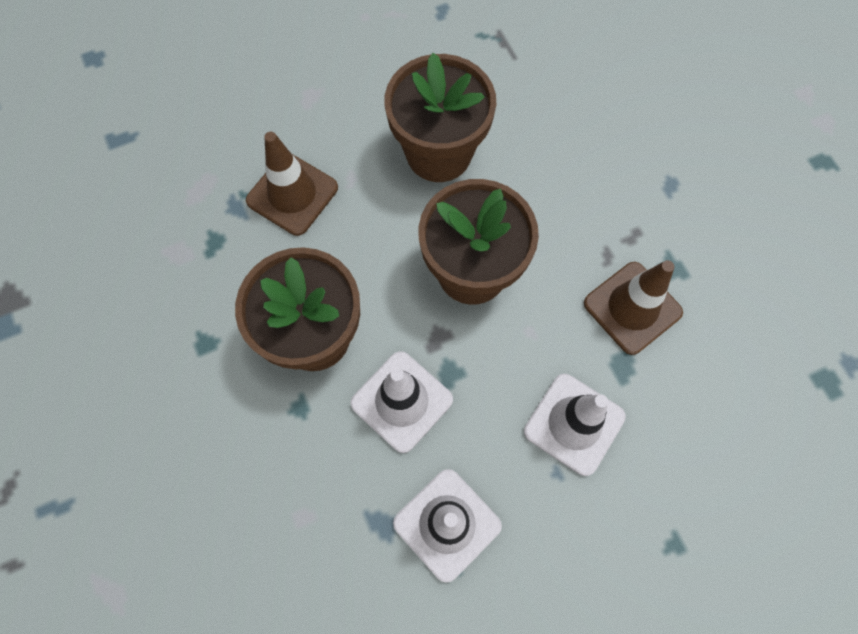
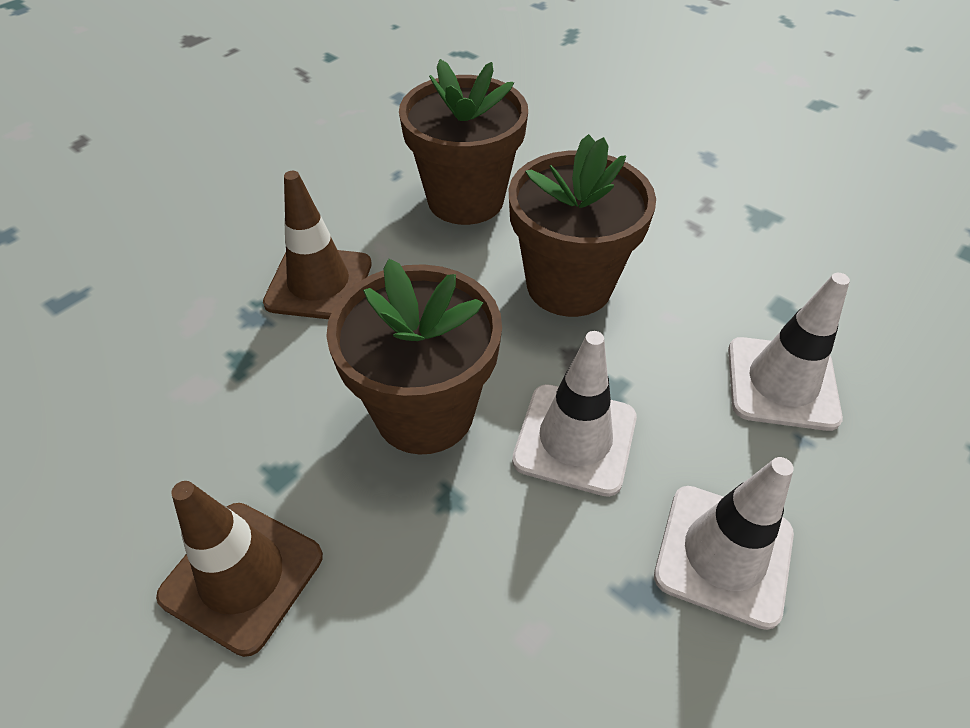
camera: 25 degrees left, 20 degrees down
(632, 308) = (753, 259): brown traffic cone -> brown traffic cone (242, 576)

